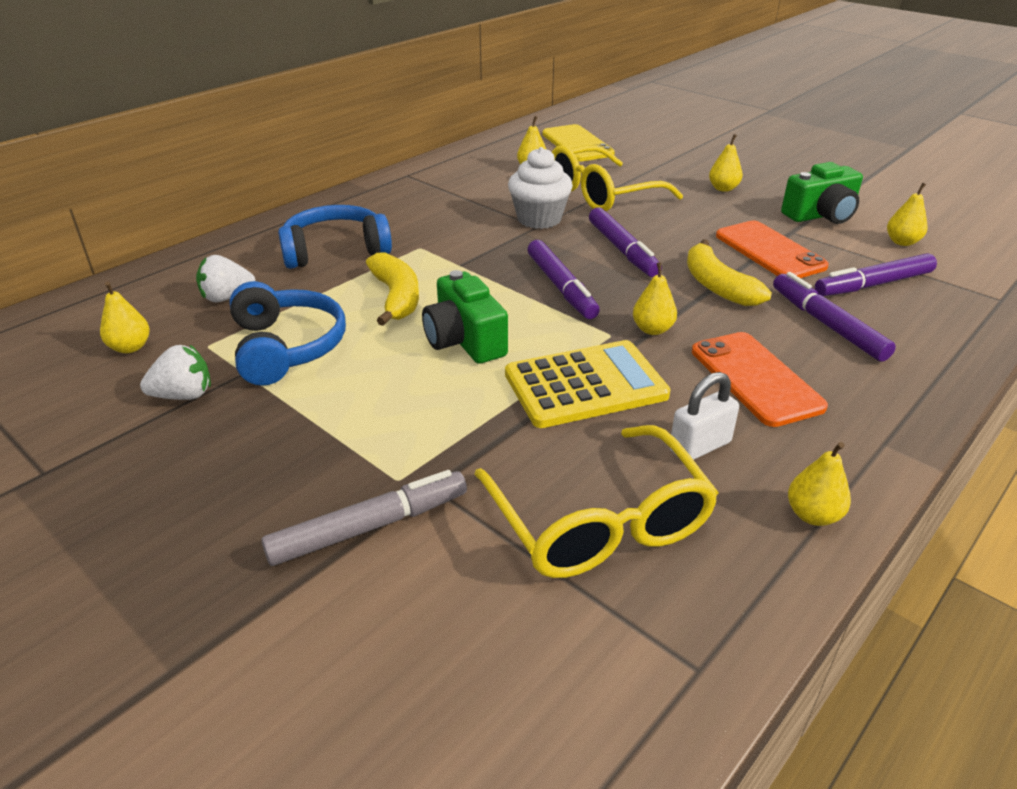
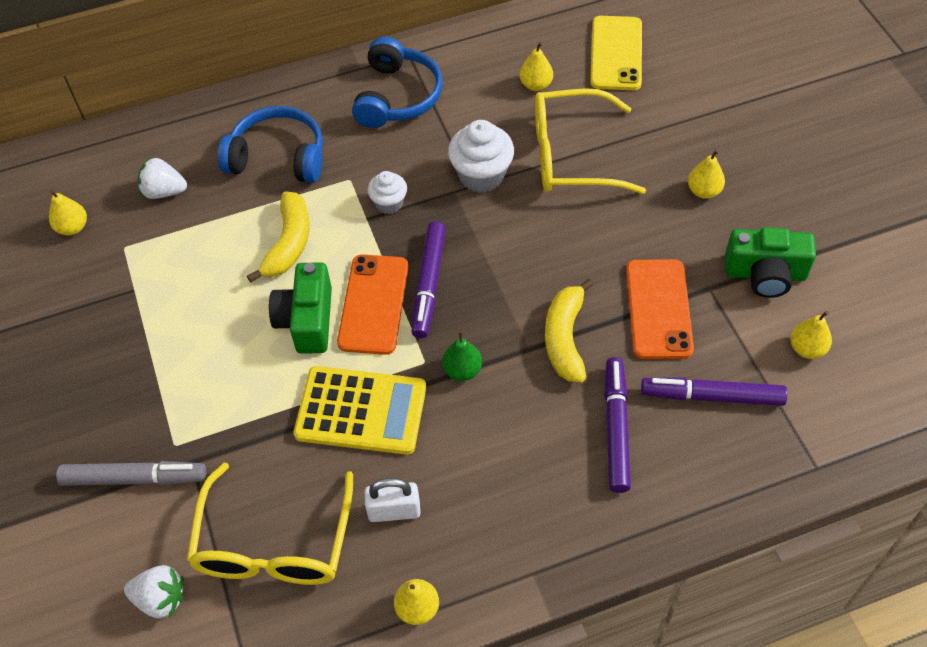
camera: 30 degrees right, 20 degrees up
(184, 395) = (84, 298): white strawberry -> white strawberry (161, 599)
(286, 347) = (176, 273): blue headphones -> blue headphones (397, 96)
(472, 251) = (389, 203): none -> white cupcake
(622, 250) = (522, 252): purple marker -> none
(652, 329) = (462, 370): yellow pear -> green pear
(755, 378) = (496, 463): orange phone -> orange phone (373, 304)

